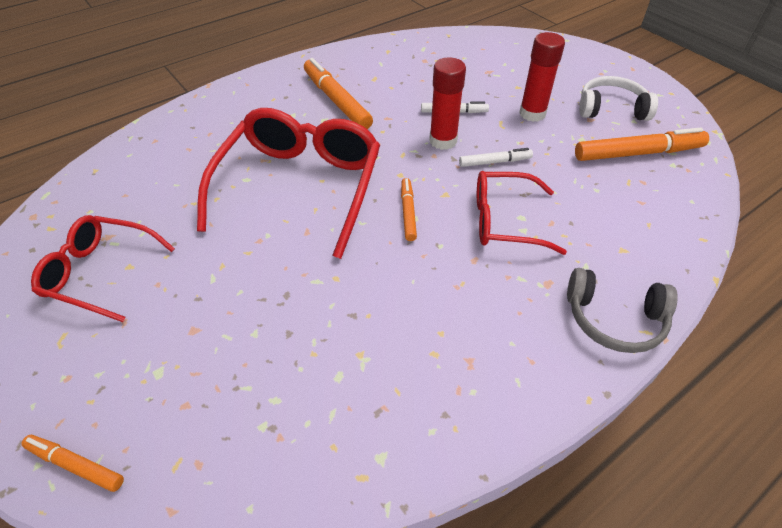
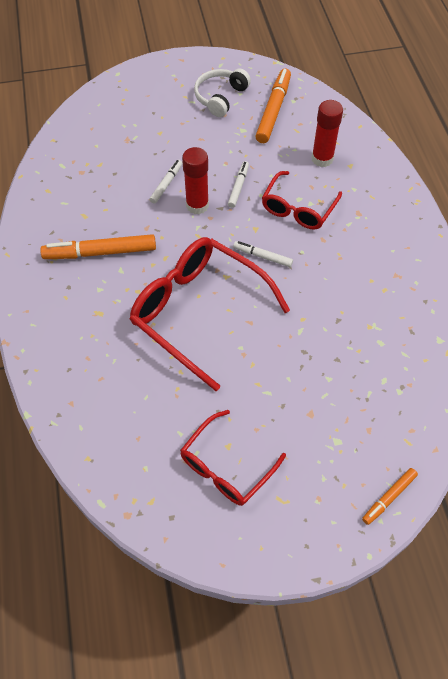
camera: 65 degrees left, 10 degrees up
(408, 212) = (262, 256): orange marker -> white marker
(532, 114) = (198, 141): red glue stick -> red glue stick (322, 159)
(614, 319) = (397, 197): grey headphones -> none

